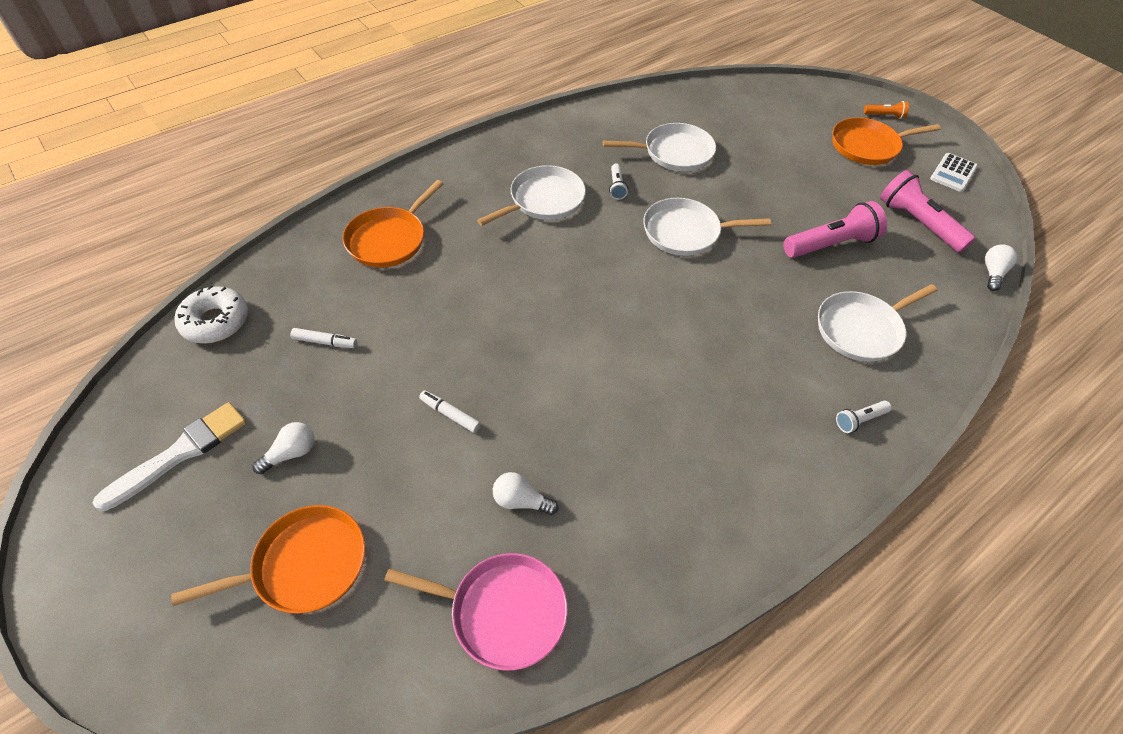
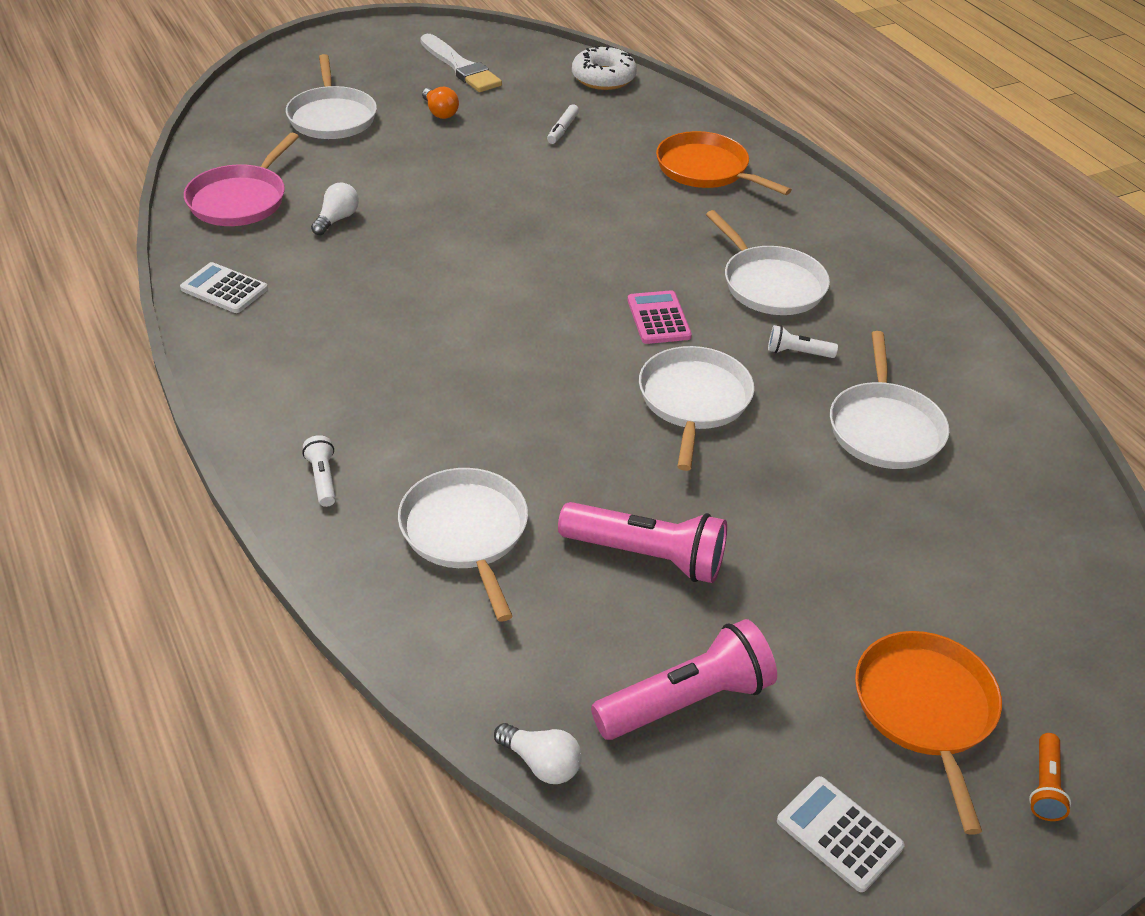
camera: 100 degrees right, 10 degrees down
(291, 453) = (440, 112): white light bulb -> orange light bulb
(304, 565) = (332, 117): orange pan -> white pan
(450, 414) = (449, 190): white marker -> none
(603, 254) = (658, 318): none -> pink calculator
(665, 571) = (224, 289): none -> white calculator
(831, 244) = (646, 556): pink flashlight -> pink flashlight turned 60 degrees counterclockwise

